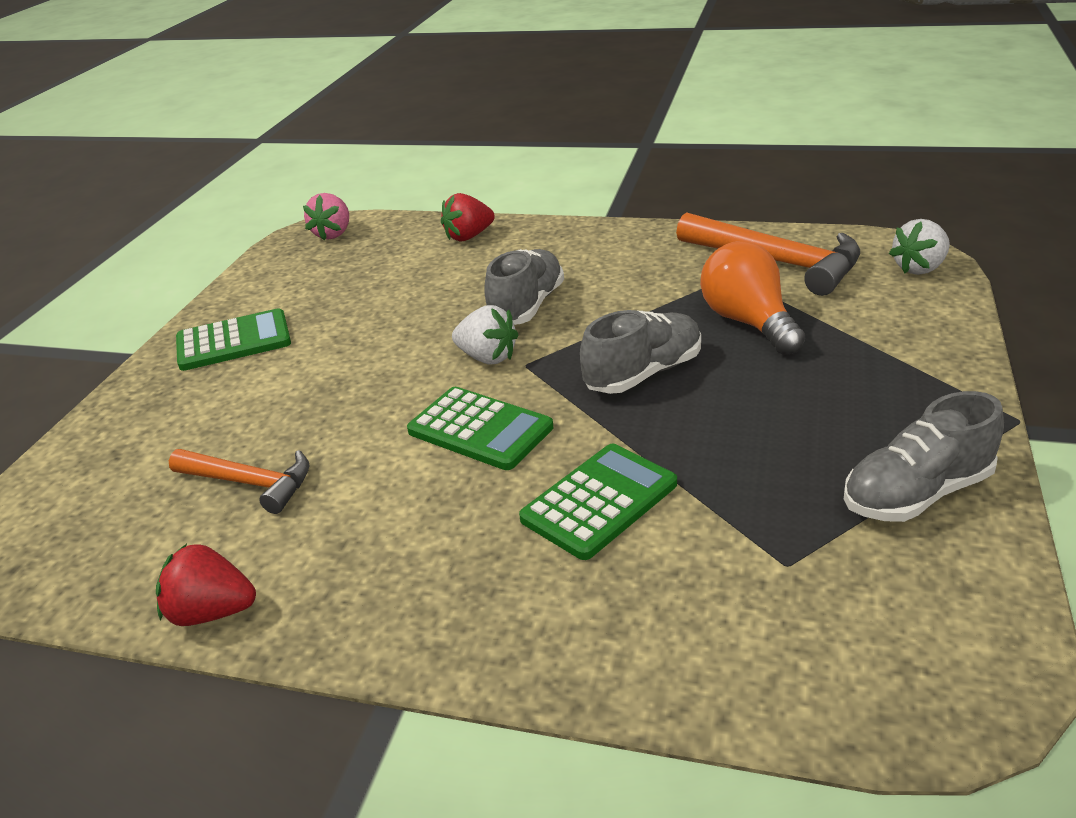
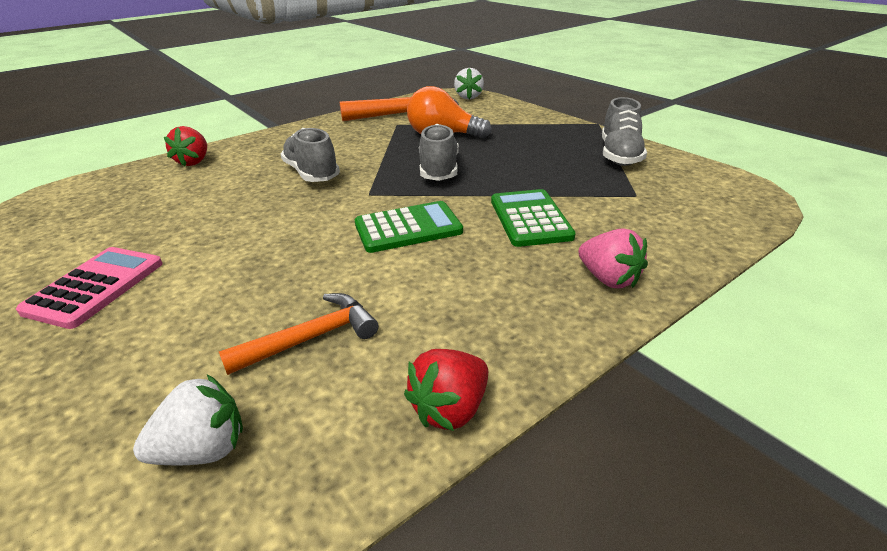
camera: 55 degrees left, 0 degrees up
(234, 341) = (95, 287): green calculator -> pink calculator
(333, 234) = (58, 199): pink strawberry -> pink strawberry (608, 279)
(487, 357) = (339, 201): white strawberry -> white strawberry (203, 449)

